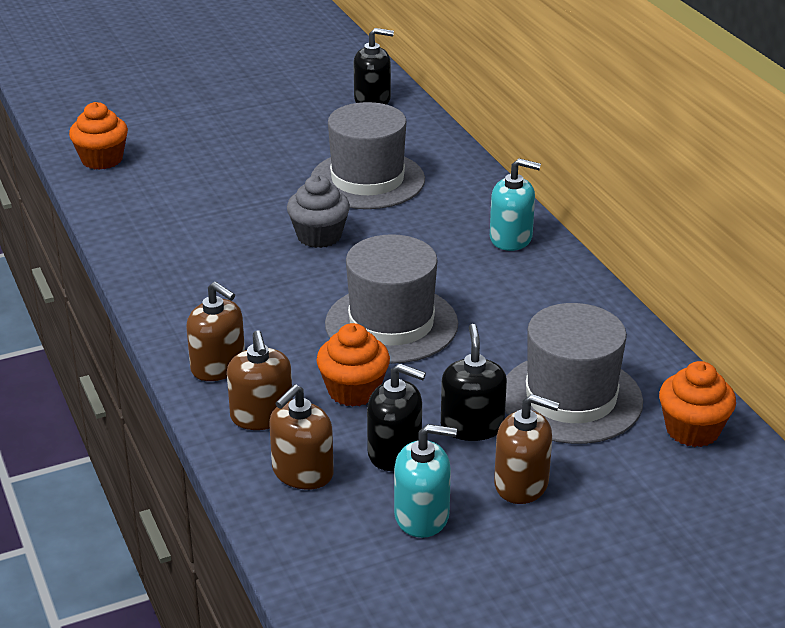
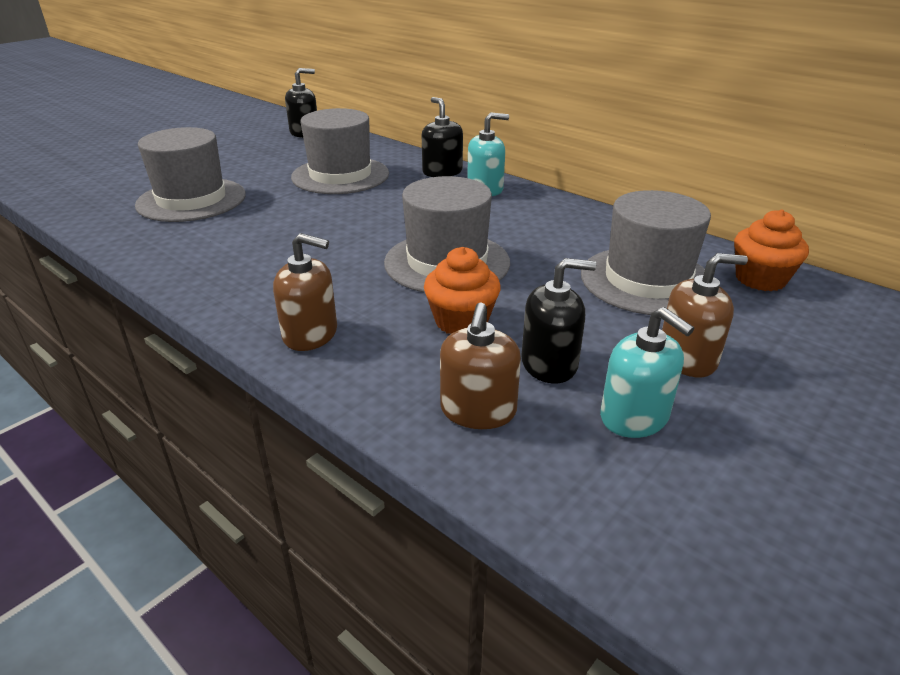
camera: 25 degrees left, 0 degrees up
(102, 159) = (87, 201): orange cupcake -> none
(198, 180) = (191, 200): none -> grey hat
(262, 416) = (390, 367): brown soap dispenser -> none
(319, 236) = (330, 216): grey cupcake -> none
(422, 516) = (634, 417): turquoise soap dispenser -> turquoise soap dispenser turned 75 degrees clockwise
(472, 426) = (593, 322): black soap dispenser -> black soap dispenser (442, 172)

